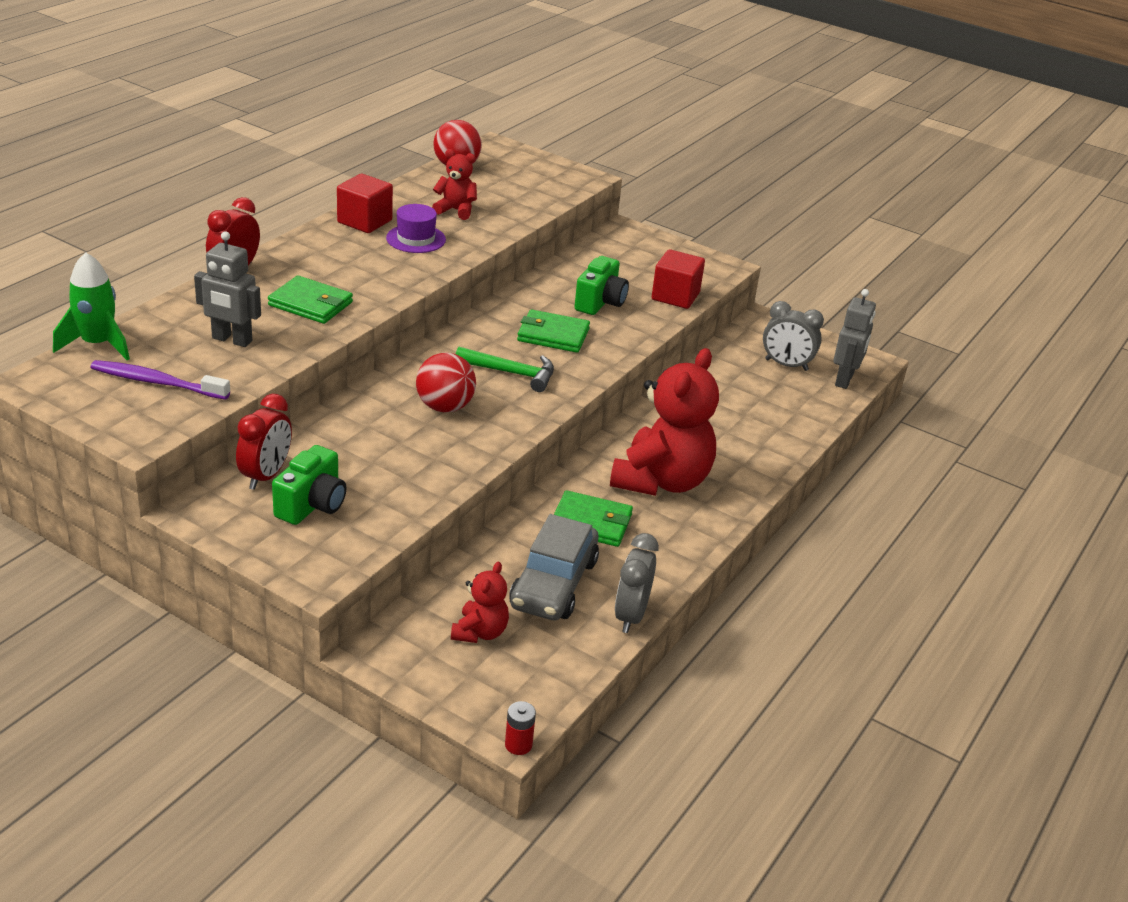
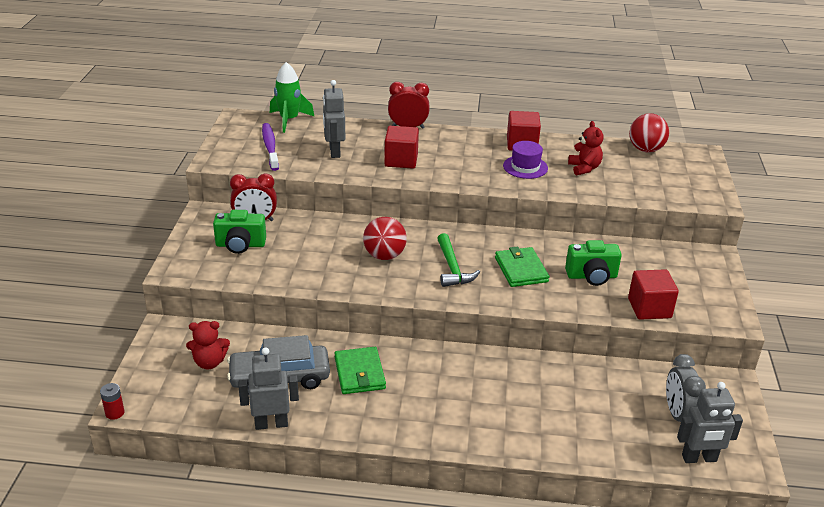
camera: 65 degrees right, 0 degrees up
(310, 304) = (401, 160): green wallet -> red cube
(631, 616) = (271, 424): grey clock -> grey robot
(661, 481) = (440, 392): red teddy bear -> none

